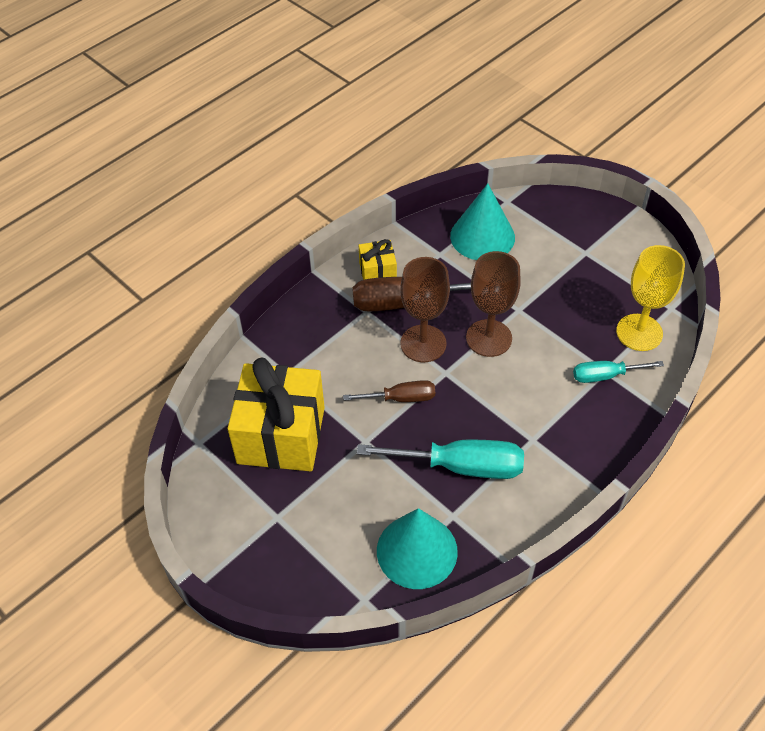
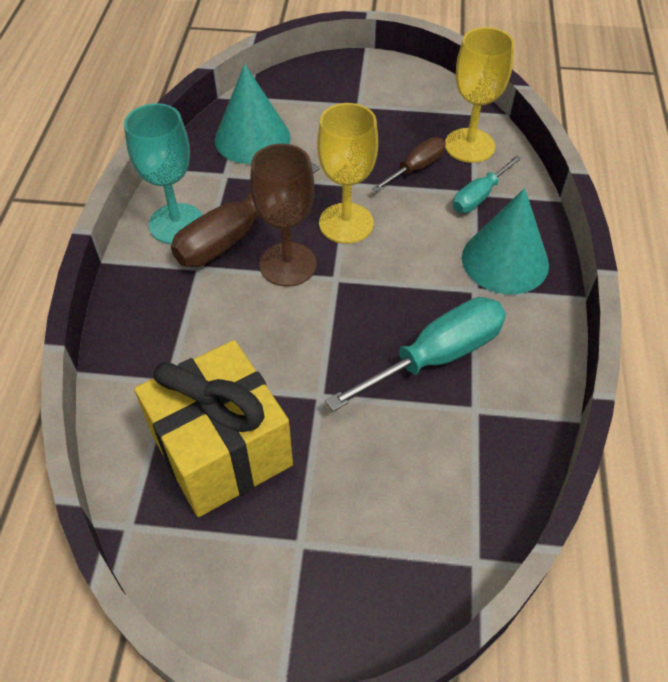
camera: 40 degrees left, 0 degrees up
(377, 272) = (176, 224): yellow gift -> turquoise goblet
(401, 398) = (316, 329): brown screwdriver -> brown screwdriver (416, 168)
(417, 551) = (477, 469): turquoise cone -> turquoise cone (505, 260)
(489, 338) = (346, 223): brown goblet -> yellow goblet

